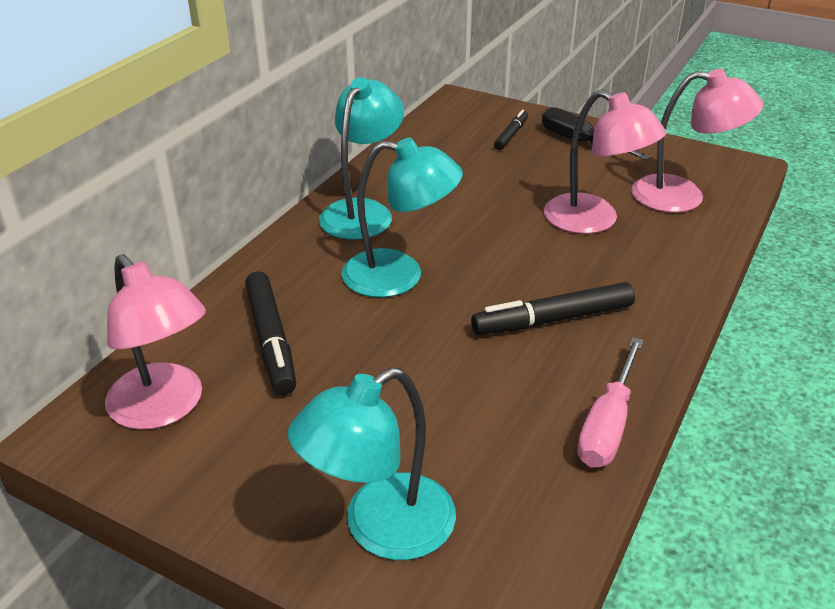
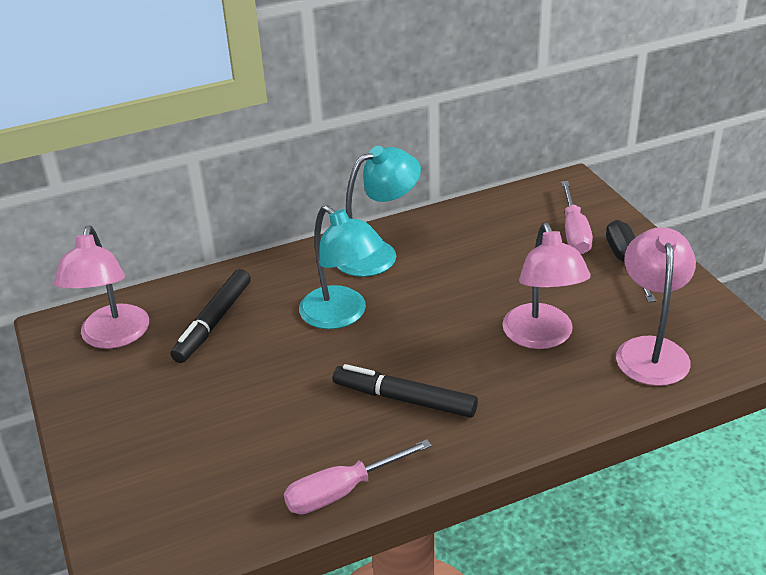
camera: 40 degrees right, 0 degrees up
(381, 528) = (137, 473): turquoise lamp -> none
(511, 135) = (574, 232): black marker -> pink screwdriver
(683, 196) = (650, 350): pink lamp -> pink lamp turned 135 degrees counterclockwise

